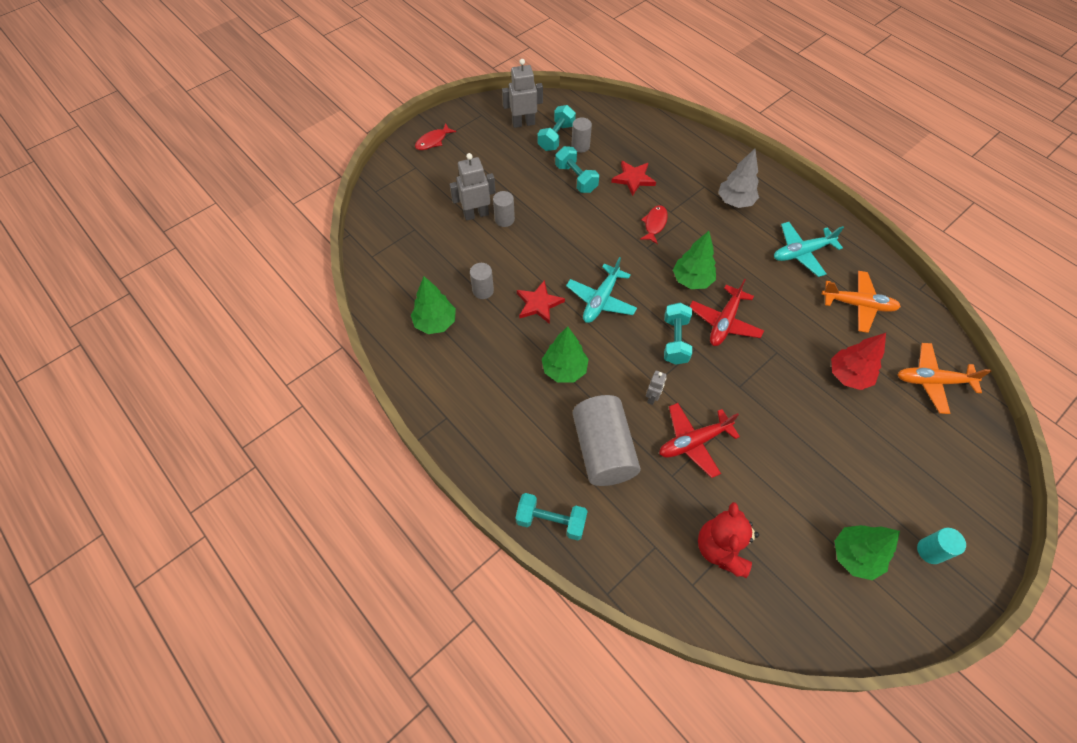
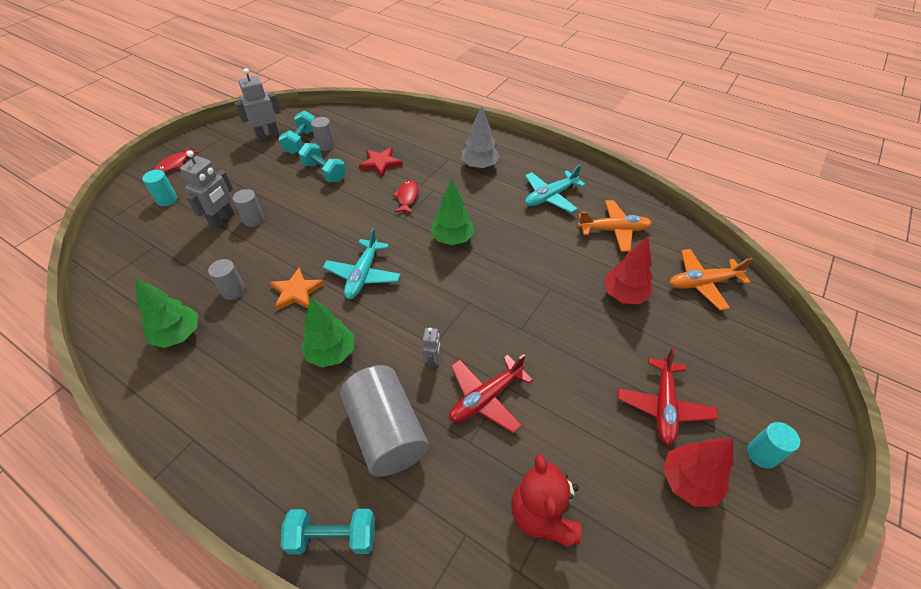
camera: 15 degrees left, 10 degrees down
(425, 181) = (167, 200): none -> turquoise cylinder
(476, 214) = (222, 220): grey robot -> grey robot turned 150 degrees clockwise
(539, 304) = (296, 292): red star -> orange star
(675, 341) = (446, 298): turquoise dumbbell -> none
(724, 322) = (492, 271): red plane -> red plane (663, 406)
(854, 556) = (688, 482): green tree -> red tree

